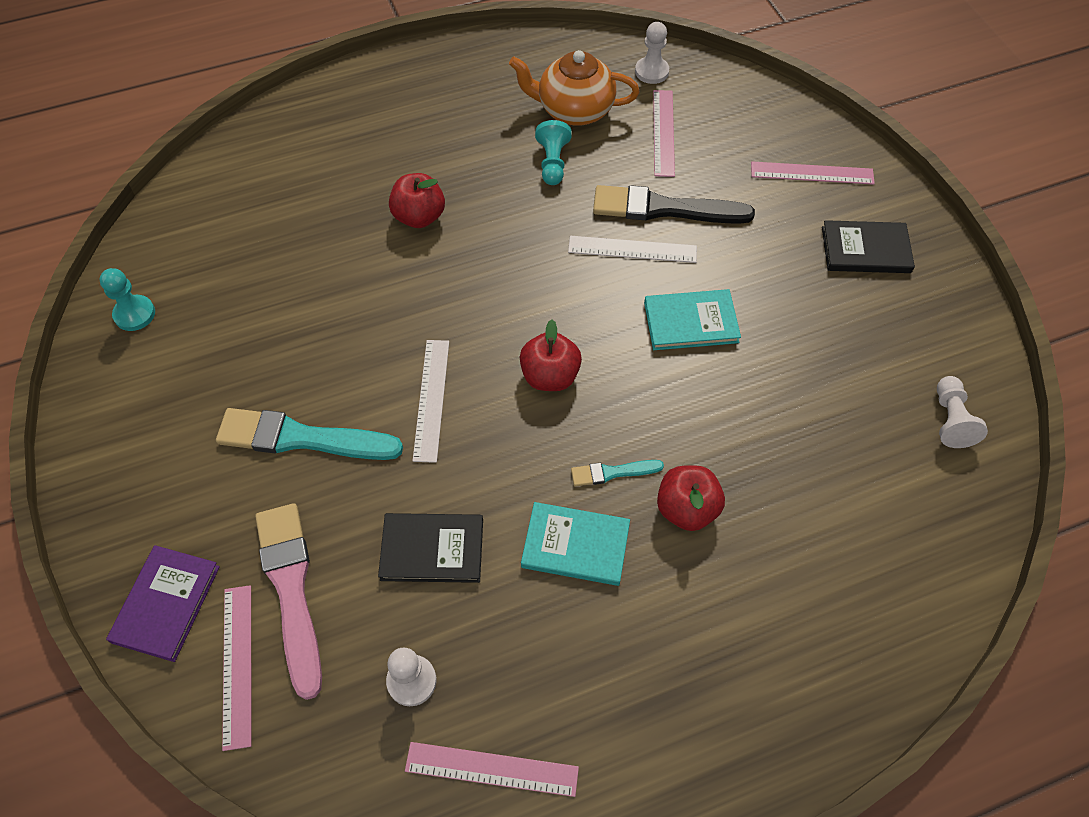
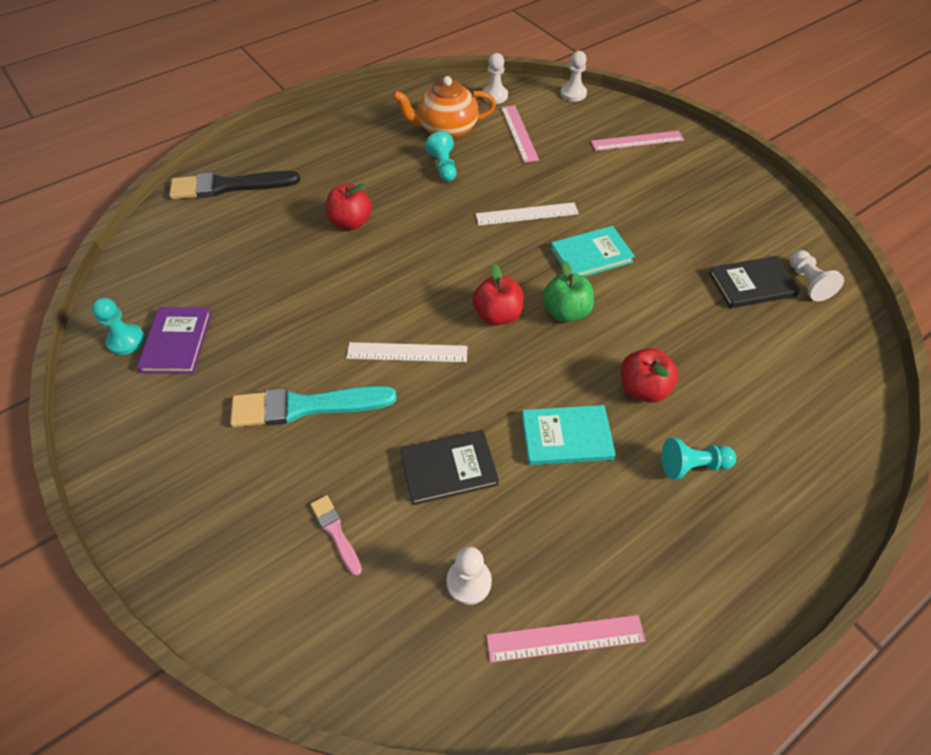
camera: 15 degrees left, 5 degrees down
(166, 604) = (222, 573): purple book -> purple book (177, 342)
(237, 665) = (306, 610): pink ruler -> none
(291, 589) = (336, 532): pink brush -> pink brush, size x0.49
(431, 399) = (407, 352): white ruler -> white ruler turned 75 degrees counterclockwise
(612, 472) = (574, 375): turquoise brush -> none
(632, 390) = (566, 312): none -> green apple
(664, 209) = (540, 182): black brush -> black brush (229, 186)
(707, 616) = (692, 465): none -> turquoise pawn
(754, 87) = (573, 94): none -> white pawn
(865, 250) = (697, 183): black book -> black book (752, 285)

